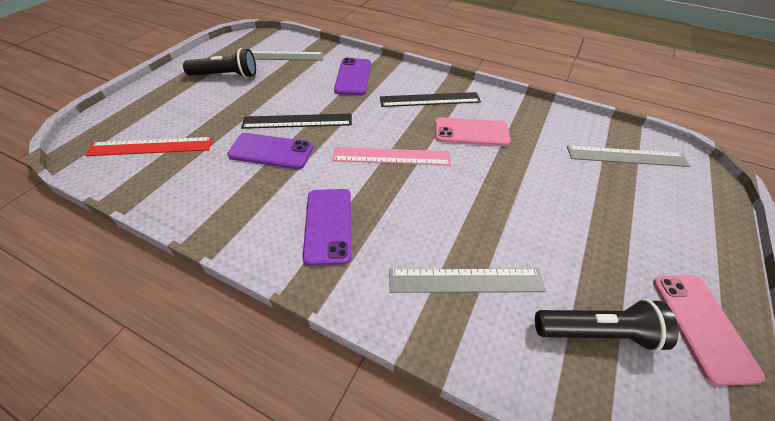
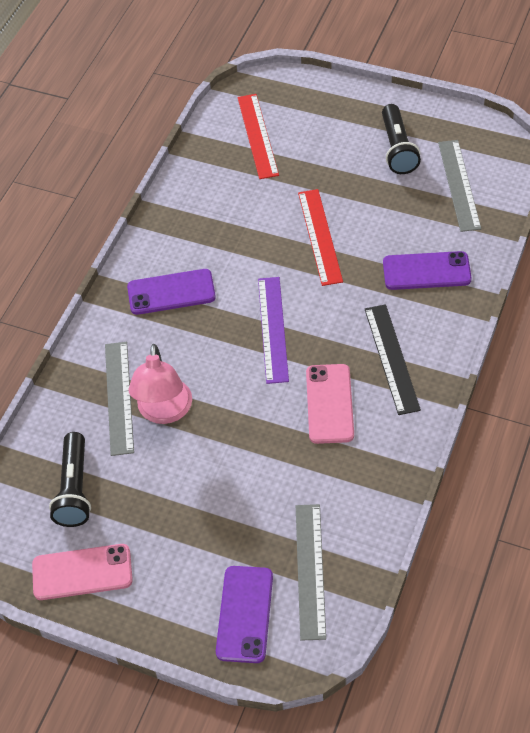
camera: 90 degrees right, 5 degrees up
(271, 151) = (265, 227): purple phone -> purple phone (245, 614)
(297, 121) = (320, 236): black ruler -> red ruler
(391, 156) = (273, 329): pink ruler -> purple ruler
(484, 240) = (164, 412): none -> pink lamp

